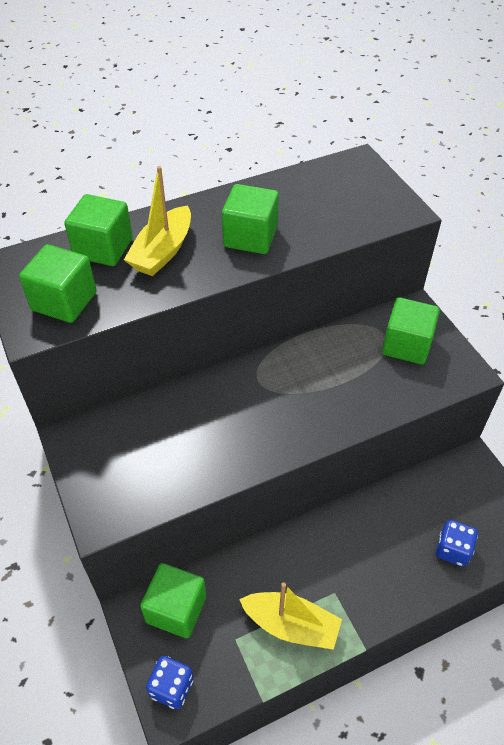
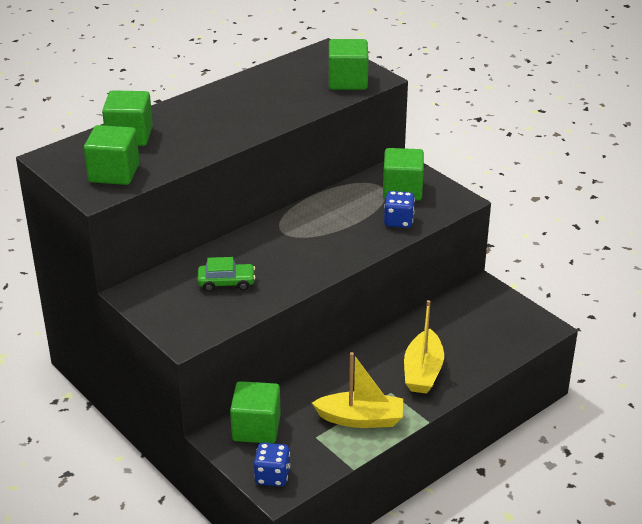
camera: 15 degrees left, 15 degrees down
(162, 252) = (182, 131): yellow boat -> yellow boat (423, 372)
(174, 443) = (226, 283): none -> green car
(250, 237) = (253, 112): green cube -> green cube (347, 81)
(452, 550) = (482, 347): blue dice -> blue dice (398, 221)

